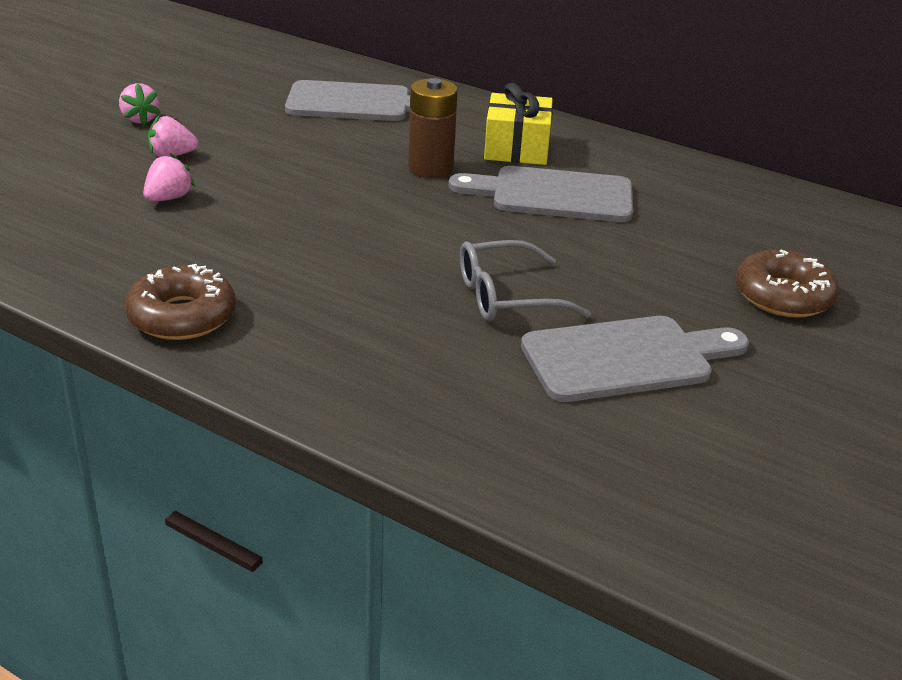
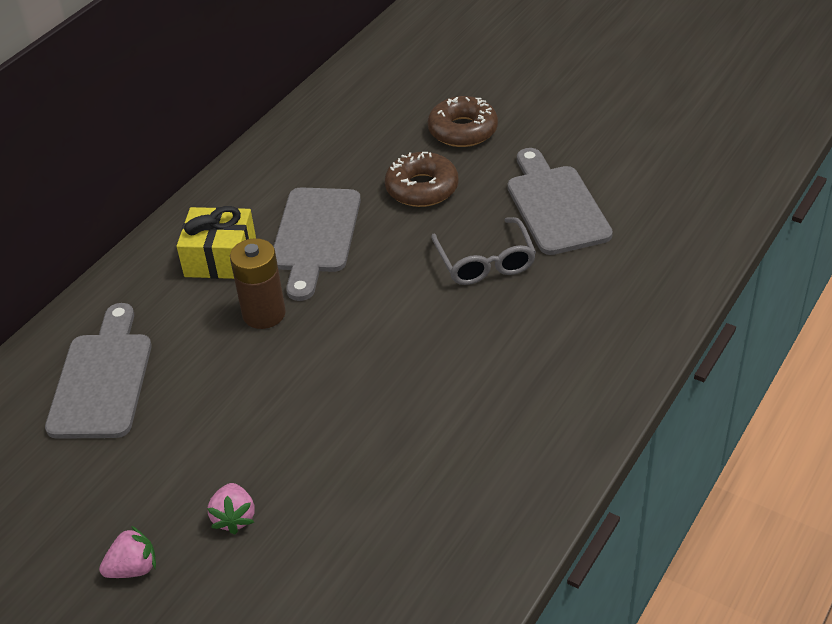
camera: 85 degrees left, 10 degrees up
(168, 198) = (335, 501): pink strawberry -> none
(182, 316) = (547, 449): brown donut -> brown donut (422, 188)

